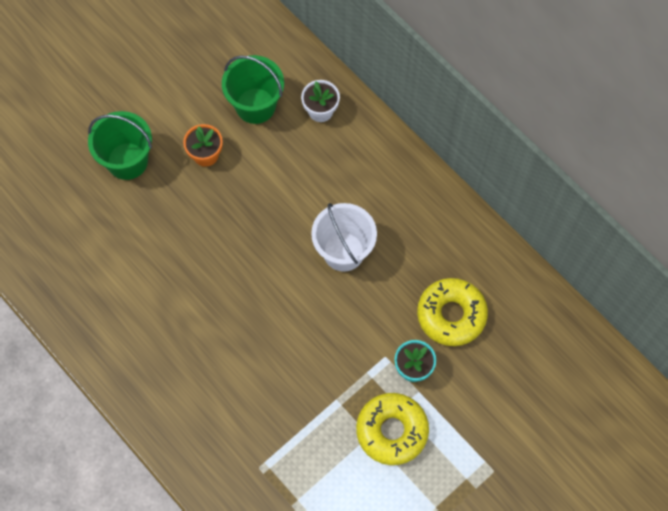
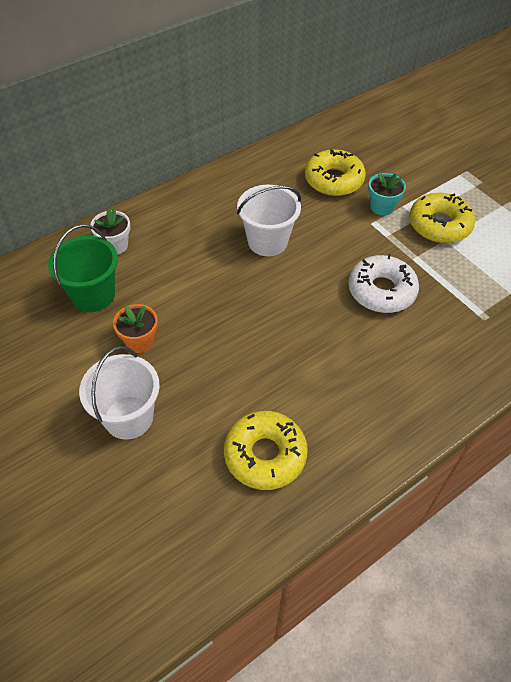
camera: 85 degrees left, 15 degrees down
(97, 270) = (265, 455): none -> yellow donut
(127, 161) = (128, 417): green bucket -> white bucket
(287, 366) = (381, 291): none -> white donut

